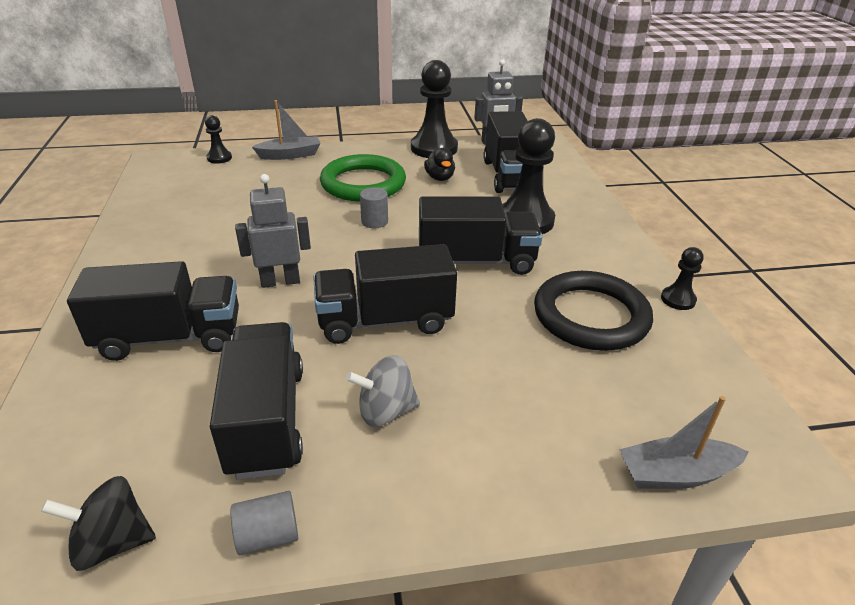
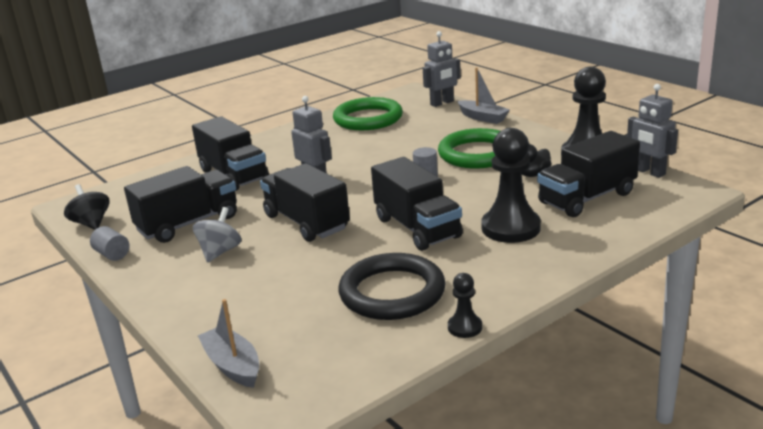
camera: 65 degrees right, 10 degrees down
(178, 202) = (368, 119): none -> green ring
(219, 158) = (442, 103): black pawn -> grey robot
(385, 411) = (220, 252): grey spinning top -> grey spinning top turned 60 degrees clockwise

